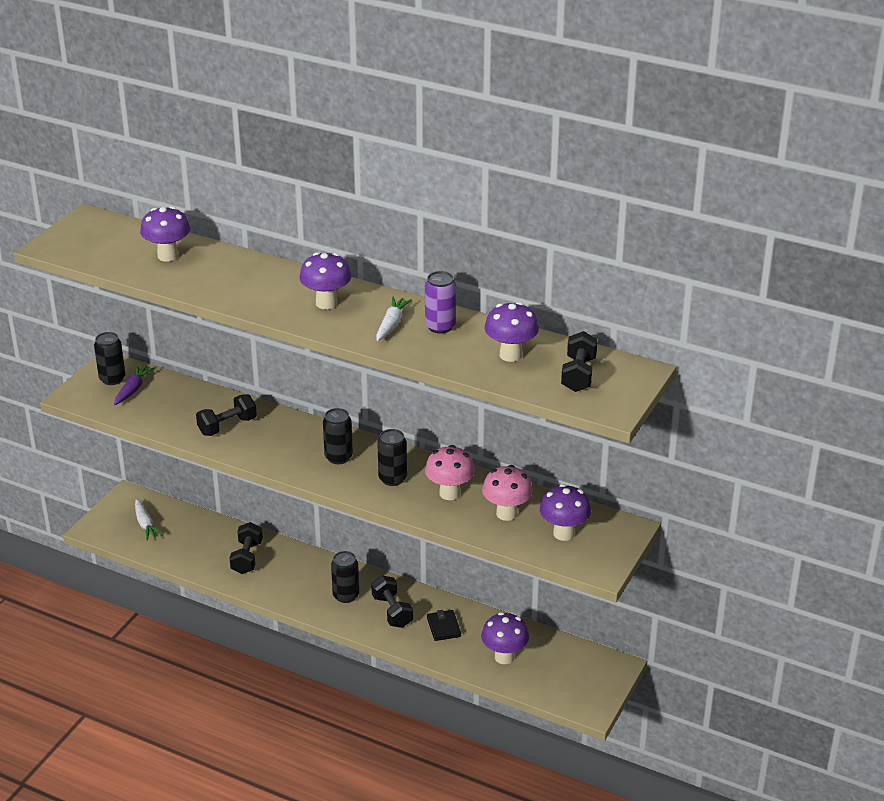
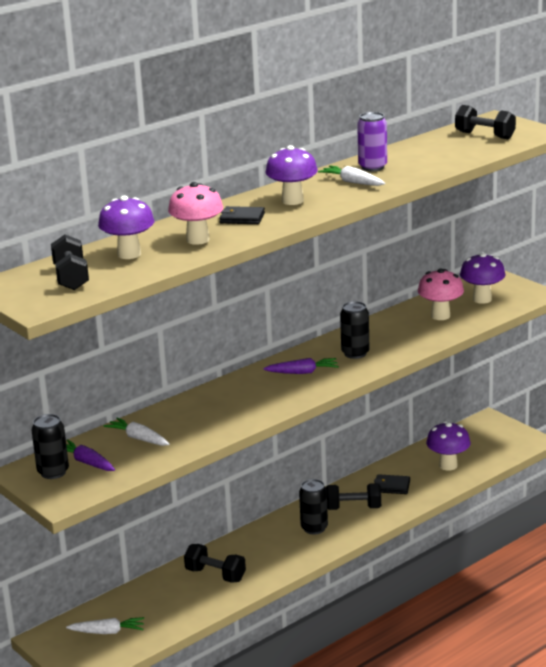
camera: 65 degrees left, 10 degrees down
(180, 403) = (138, 438): none -> white carrot
(227, 426) = (203, 419): black dumbbell -> black dumbbell (71, 277)
(271, 288) = (242, 218): none -> black wallet
(338, 457) = (303, 372): black can -> purple carrot
(449, 493) = (395, 333): pink mushroom -> pink mushroom (198, 240)
(510, 355) = (438, 151): purple mushroom -> none

